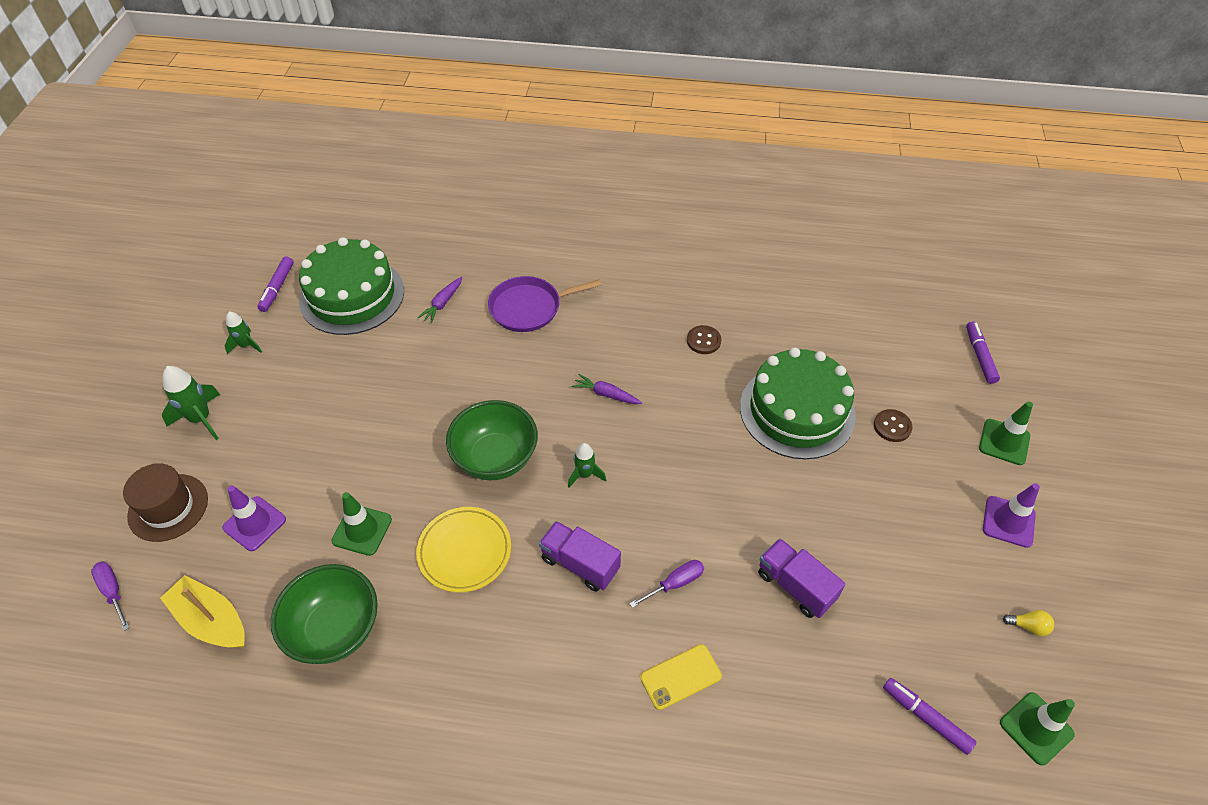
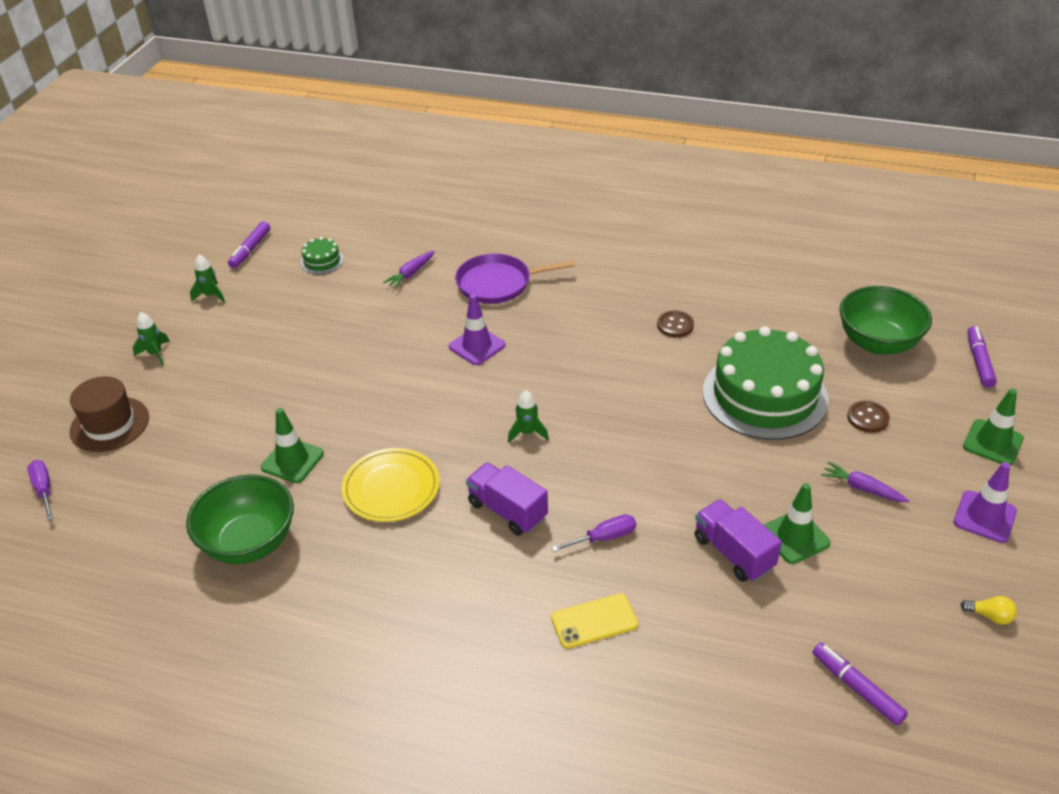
camera: 10 degrees right, 10 degrees down
(201, 419) = (155, 354): green rocket -> green rocket, size x0.63
(211, 620) = (131, 523): yellow boat -> none
(254, 523) = (189, 445): purple traffic cone -> purple traffic cone (477, 346)
(352, 295) = (322, 261): green cake -> green cake, size x0.41
(495, 458) = (438, 411): green bowl -> green bowl (877, 343)
(606, 394) = (563, 364): purple carrot -> purple carrot (862, 488)
(1036, 728) = (982, 712): green traffic cone -> green traffic cone (795, 537)

